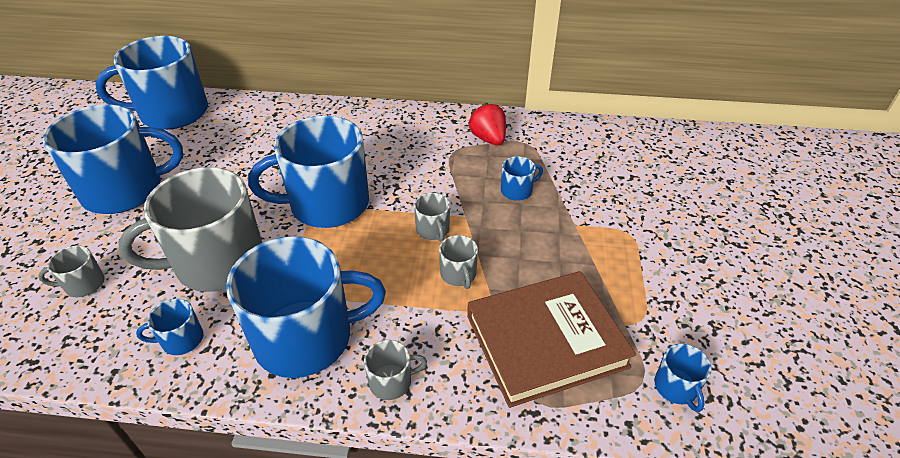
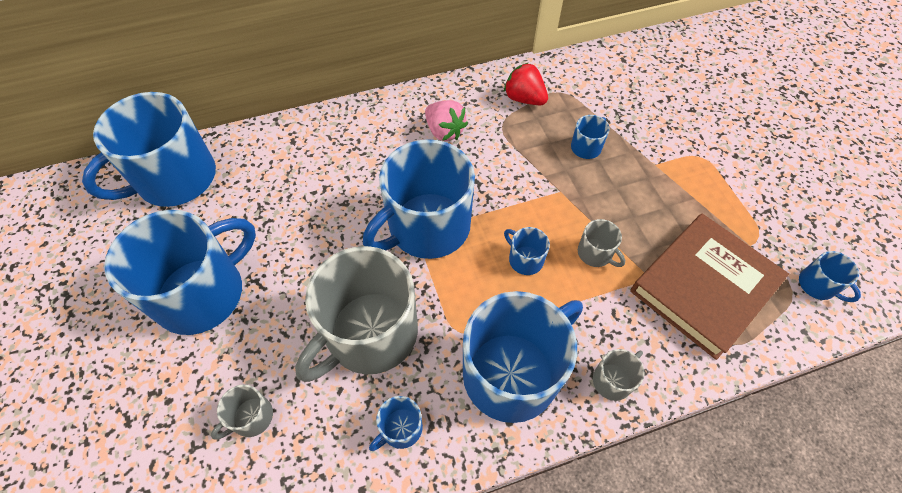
camera: 25 degrees left, 15 degrees up
(390, 256) = (525, 259): none -> blue mug
(399, 142) = (444, 131): none -> pink strawberry
(433, 230) = (543, 217): grey mug -> none

